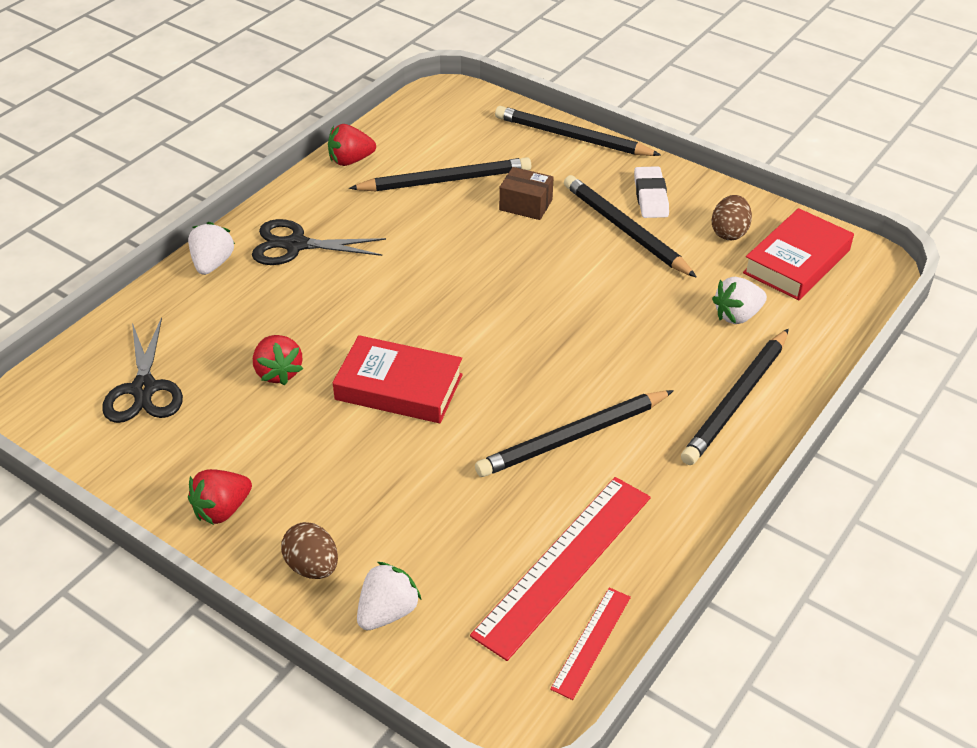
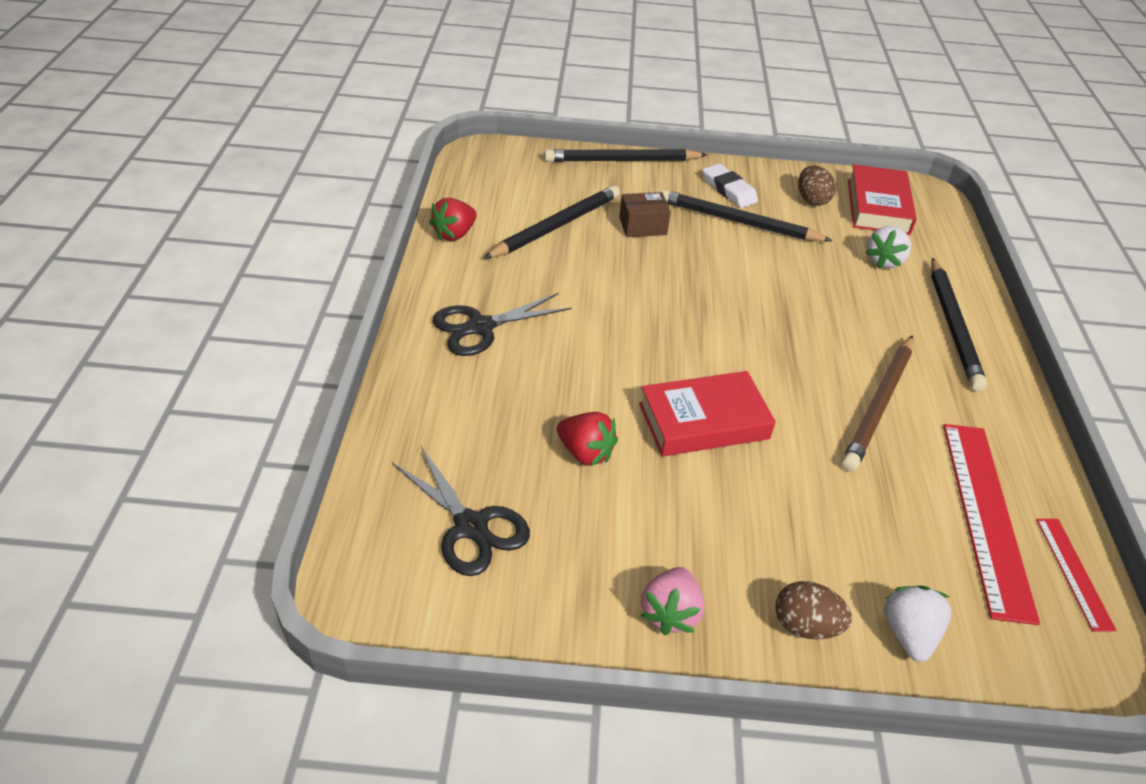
camera: 35 degrees left, 0 degrees up
(212, 264) = (417, 373): white strawberry -> none
(222, 510) = (670, 613): red strawberry -> pink strawberry
(573, 437) = (879, 405): black pencil -> brown pencil

